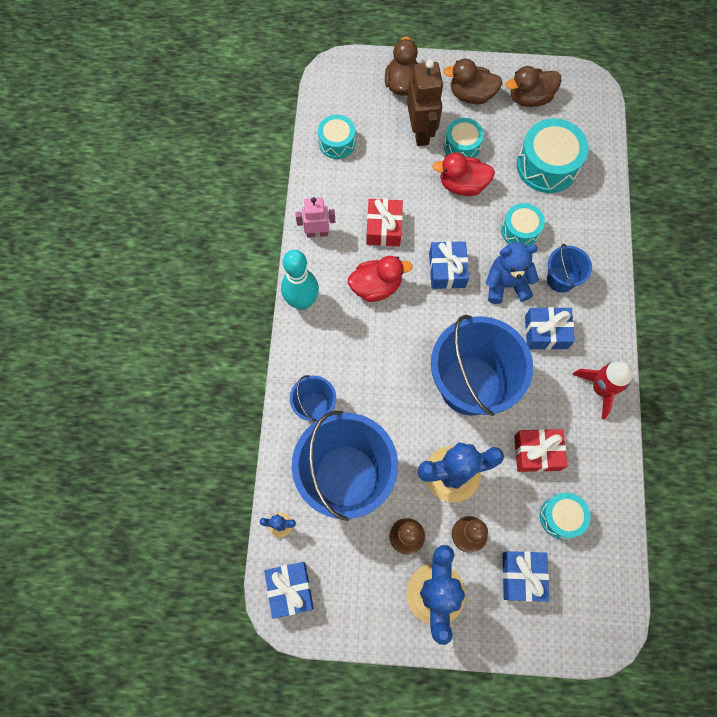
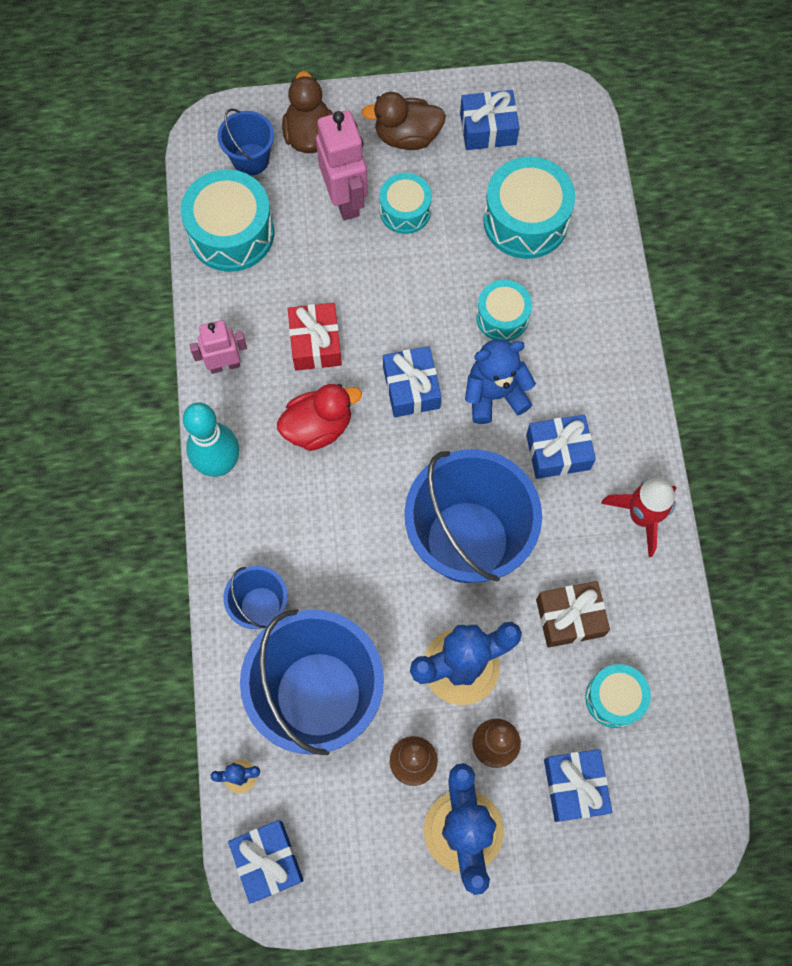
camera: 10 degrees left, 0 degrees up
(337, 143) = (231, 233): turquoise drum -> turquoise drum, size x1.66
(421, 132) = (345, 200): brown robot -> pink robot
(462, 185) = (414, 266): red duck -> none
(529, 98) = (488, 129): brown duck -> blue gift
(537, 452) = (570, 617): red gift -> brown gift
(560, 279) = (567, 375): blue bucket -> blue bucket (251, 159)

